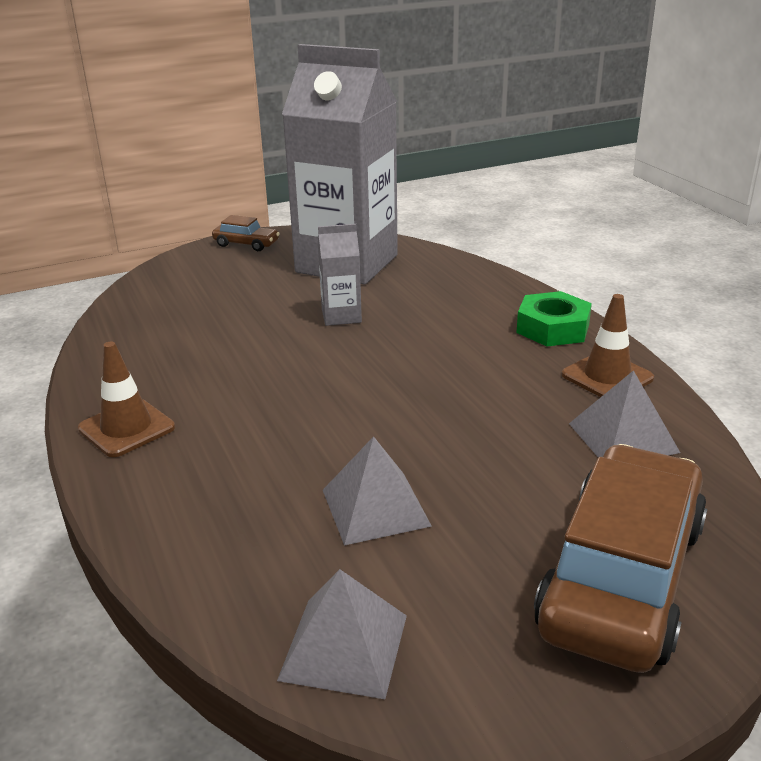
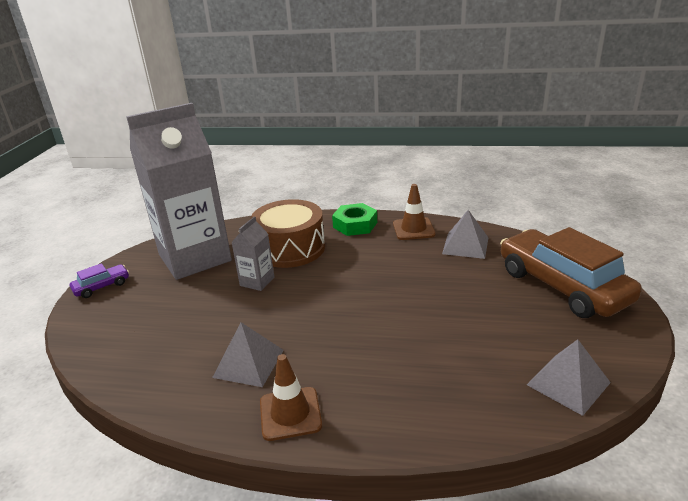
camera: 55 degrees left, 0 degrees up
(246, 244) = (102, 286): brown car -> purple car
(375, 507) = (463, 335): grey pyramid -> grey pyramid (248, 363)
(435, 307) = (290, 248): none -> brown drum

